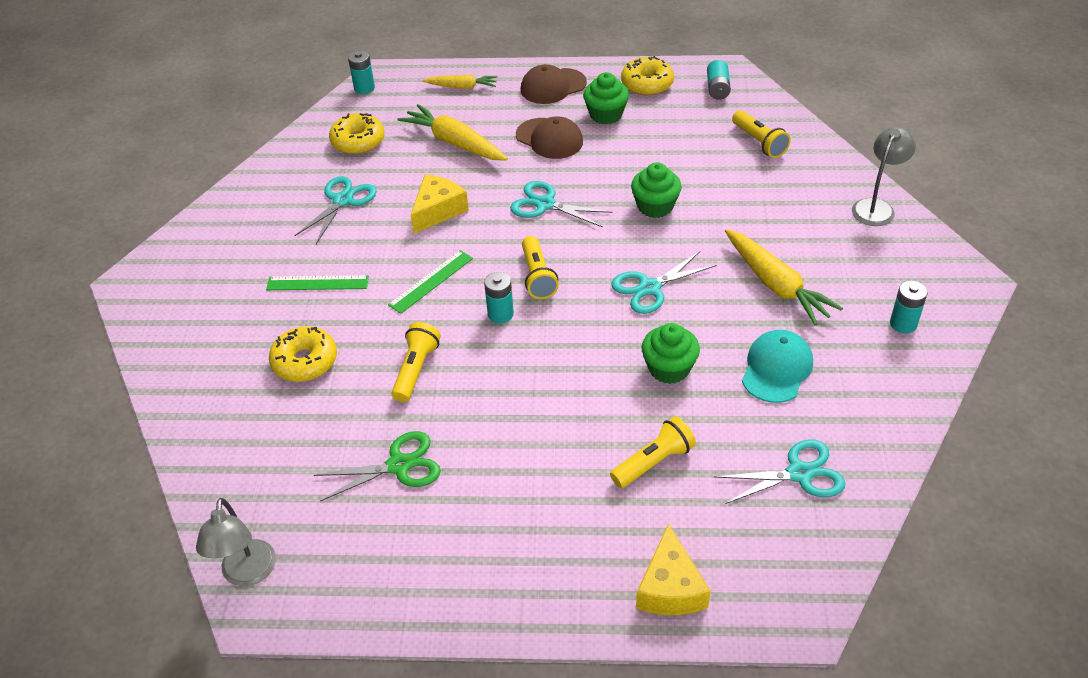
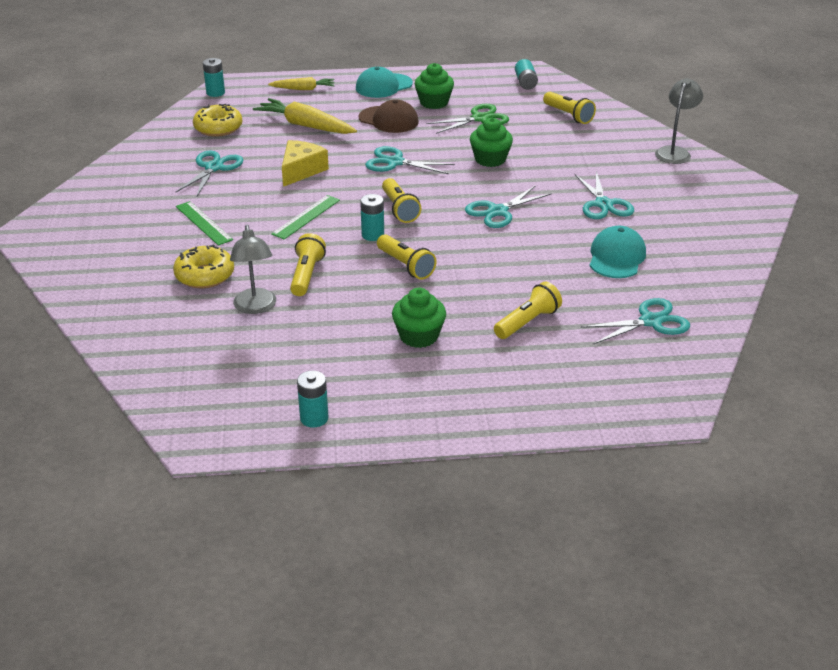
camera: 10 degrees left, 10 degrees down
(247, 574) = (186, 419): grey lamp -> grey lamp (256, 307)
(317, 283) = (204, 223): green ruler -> green ruler turned 60 degrees clockwise
(399, 465) = (306, 338): green scissors -> green scissors (479, 119)
(529, 364) = (406, 266): none -> yellow flashlight
(553, 86) = (383, 86): brown cap -> turquoise cap
(647, 84) = (464, 81): yellow donut -> none
(669, 368) = (526, 262): green cupcake -> green cupcake (419, 336)
(670, 588) = (560, 401): yellow cheese -> none
(776, 284) = (603, 204): yellow carrot -> turquoise scissors
(903, 324) = (713, 223): turquoise battery -> turquoise battery (314, 418)

